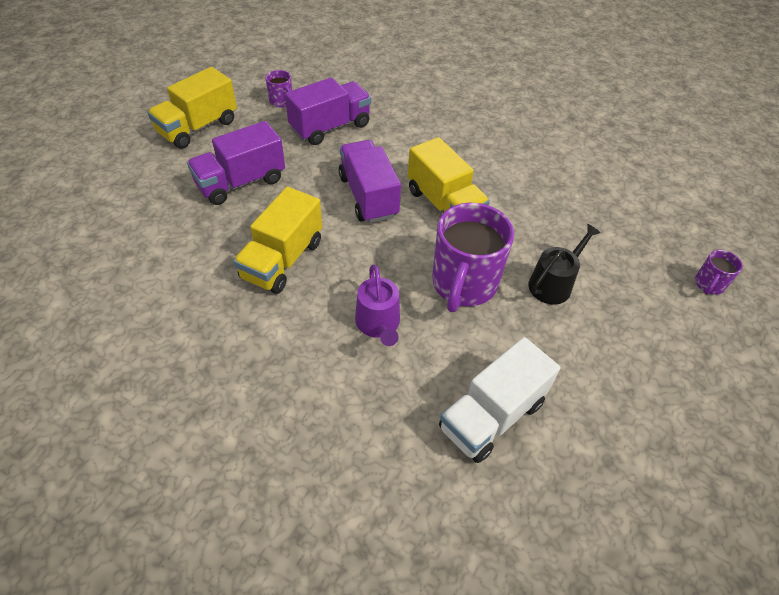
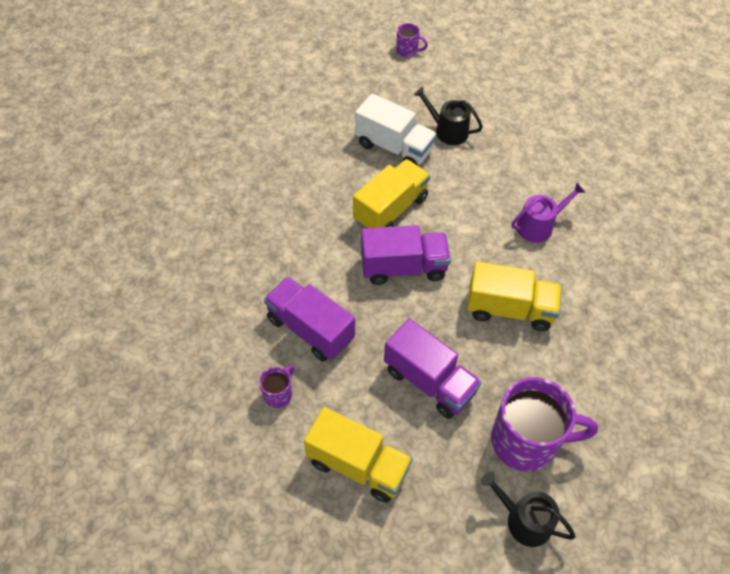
camera: 105 degrees left, 5 degrees up
(85, 203) = (523, 520): none -> black watering can
(368, 196) = (403, 267): purple truck -> purple truck turned 150 degrees counterclockwise
(463, 285) = (475, 182): purple mug -> purple mug (526, 441)
(491, 415) = (575, 151): white truck -> white truck (394, 147)

